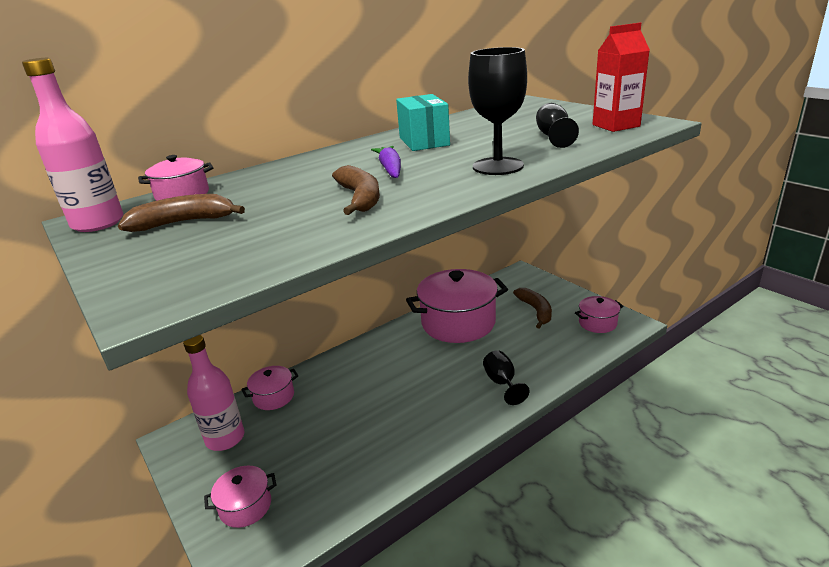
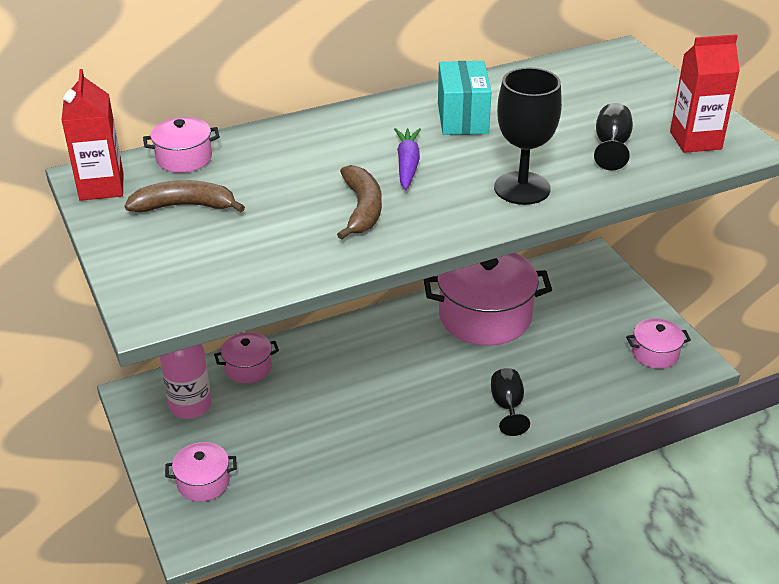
camera: 10 degrees right, 10 degrees up
(98, 223) = (101, 187): pink bottle -> red carton
(536, 311) = (587, 320): brown banana -> none

